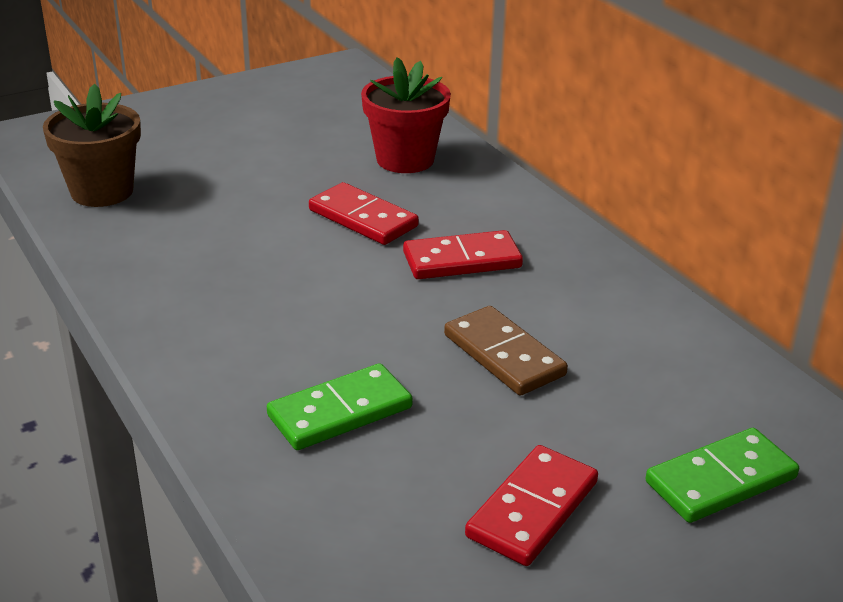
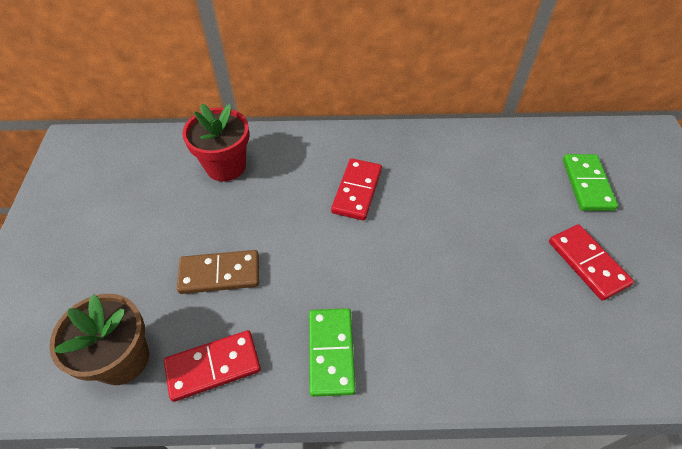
camera: 60 degrees left, 20 degrees up
(340, 412) = (476, 313): green domino -> green domino (331, 352)
(363, 218) = (279, 216): red domino -> red domino (213, 366)
(504, 355) = (457, 215): brown domino -> brown domino (220, 274)

